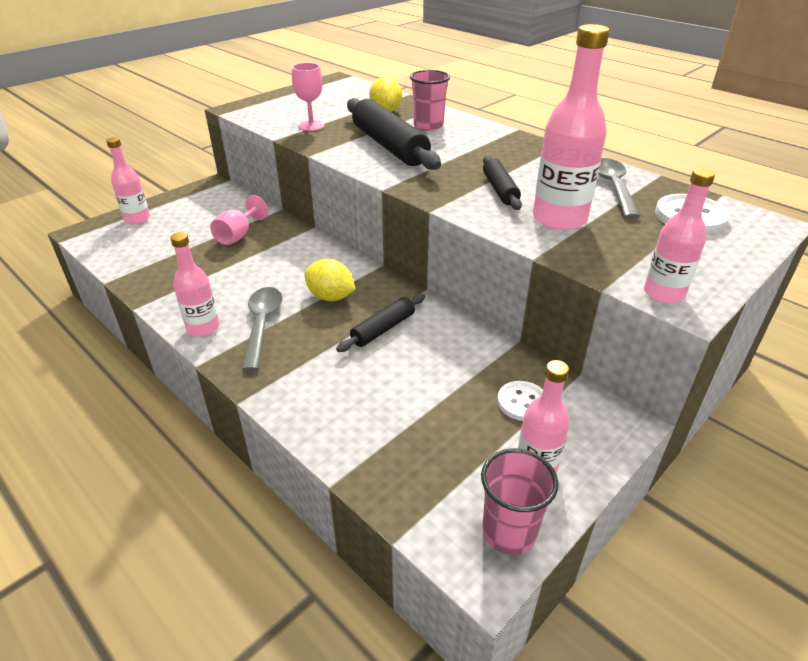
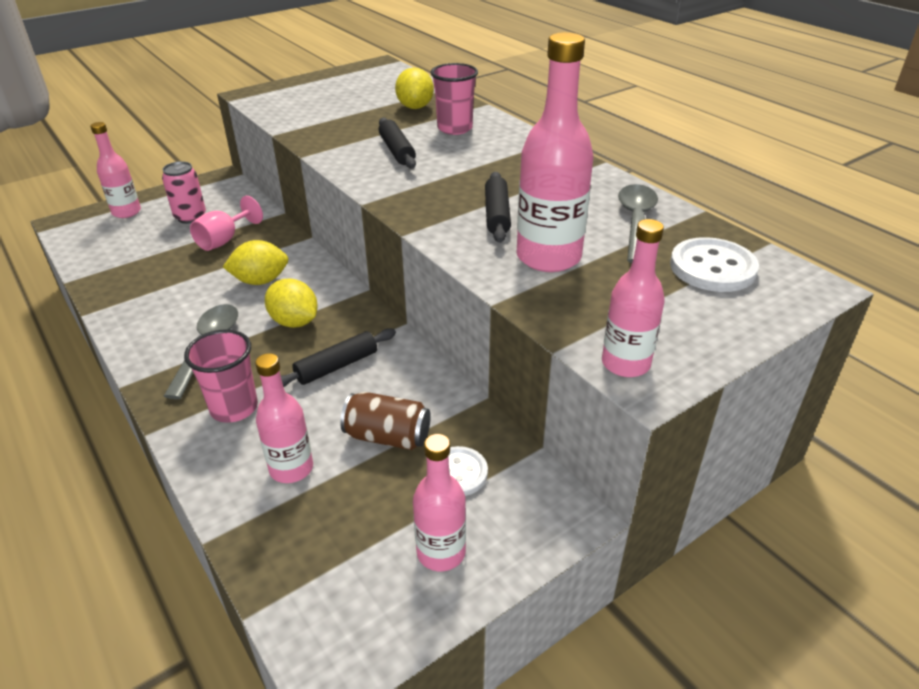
camera: 10 degrees right, 0 degrees up
(198, 219) = (190, 217): none -> pink can
(203, 327) = (144, 344): pink bottle -> pink bottle (291, 468)
(285, 266) = (260, 281): none -> yellow lemon
(311, 126) = (322, 120): pink goblet -> none
(389, 146) = (397, 151): black rolling pin -> black rolling pin, size x0.54
(451, 380) = (387, 436): none -> brown can
(509, 532) = (376, 626): pink cup -> pink cup (234, 408)

